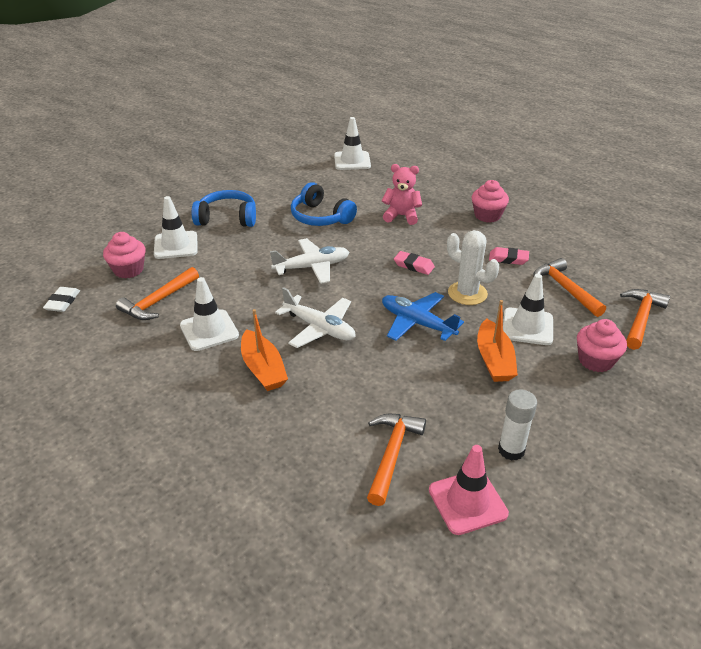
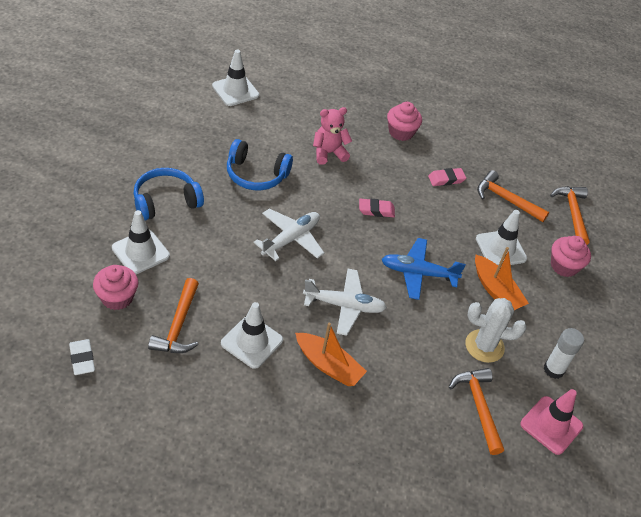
camera: 35 degrees left, 10 degrees up
(467, 293) = (437, 228): white cactus -> white cactus (484, 346)

